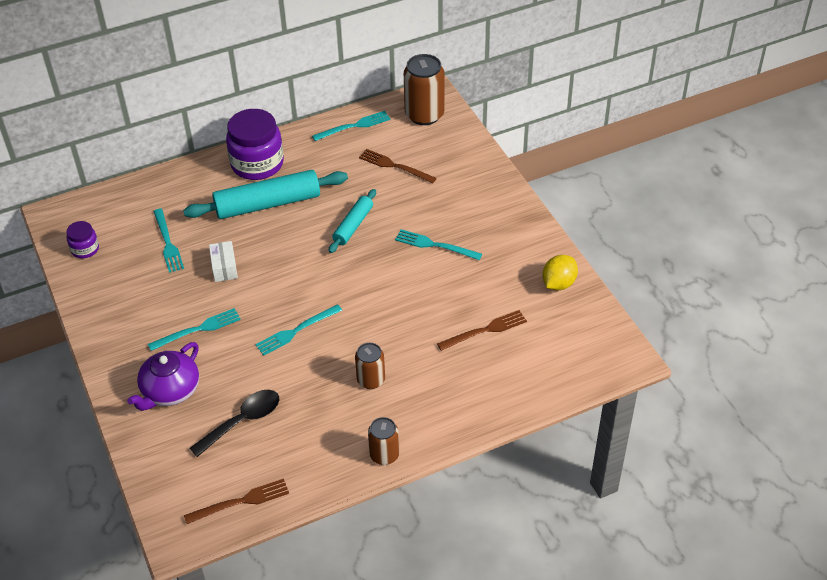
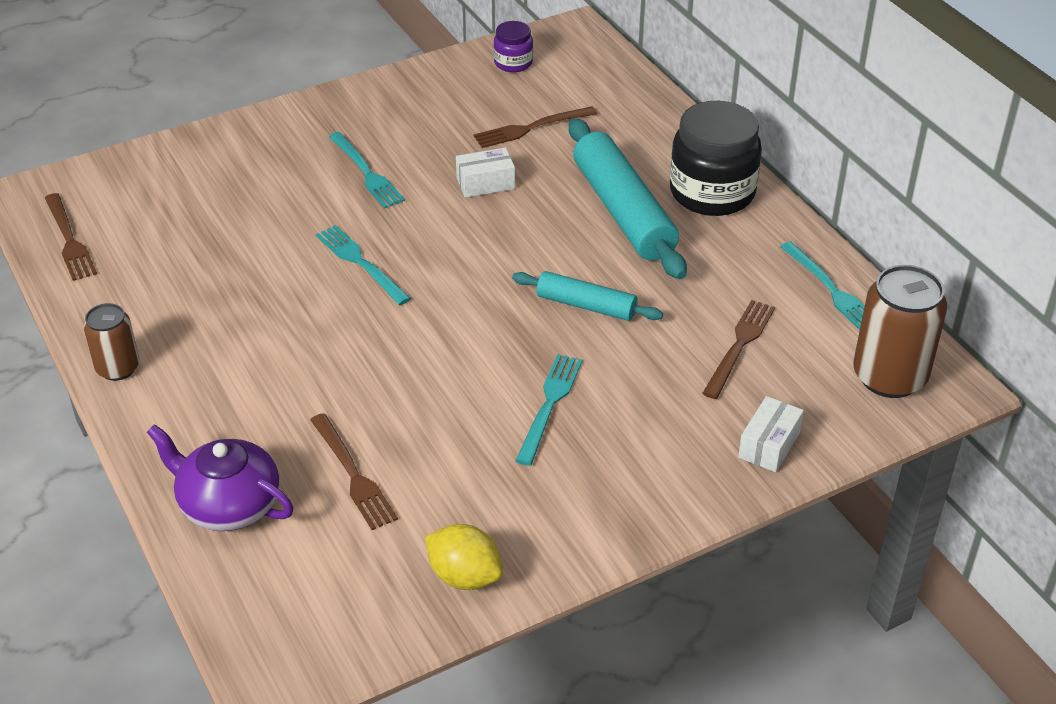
camera: 85 degrees right, 5 degrees down
(168, 243) = (530, 128): turquoise fork -> brown fork
(170, 391) = (260, 162): purple teapot -> purple teapot (228, 505)
(243, 421) = (201, 228): black spoon -> none
(257, 164) = (712, 193): purple jar -> black jar
(371, 380) = (259, 346): brown can -> none
(470, 163) = (769, 445): none -> white box

